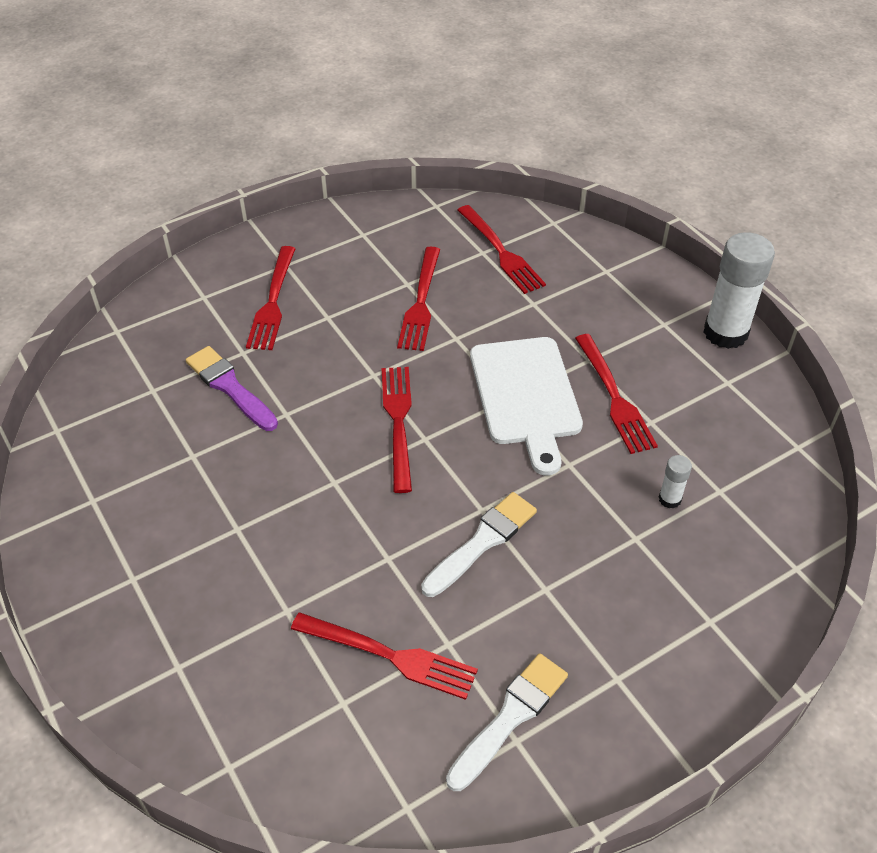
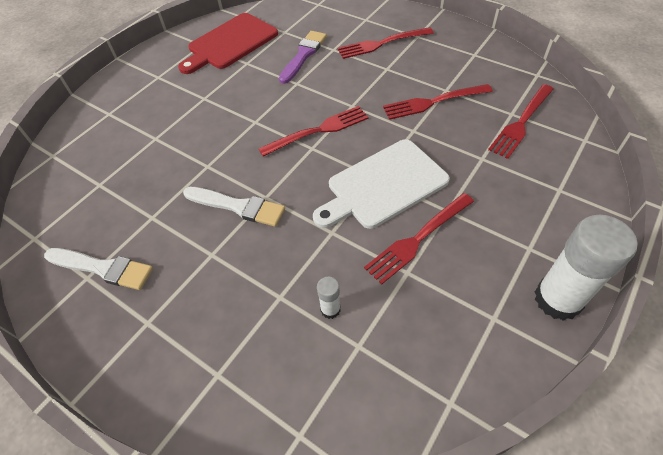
camera: 70 degrees right, 5 degrees up
(123, 462) = (230, 43): none -> red cutting board
(390, 656) = (135, 193): red fork -> none

